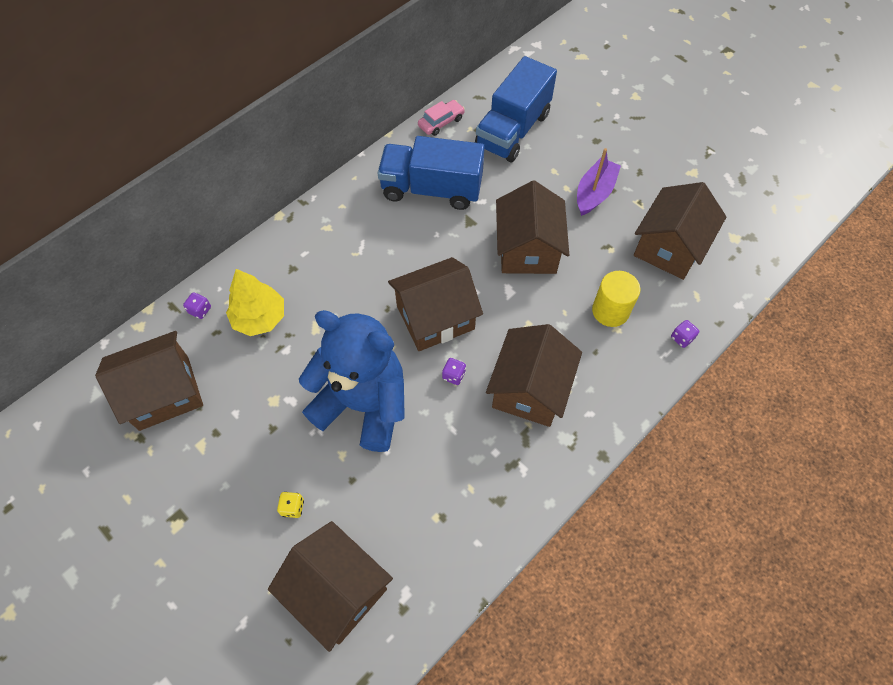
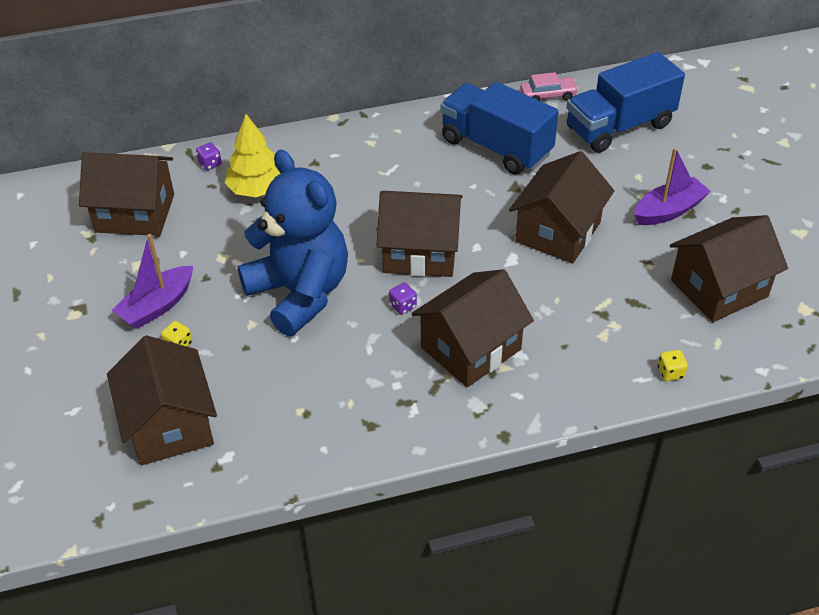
camera: 30 degrees right, 15 degrees down
(248, 478) = (157, 306): none -> purple boat
(610, 311) = (607, 318): yellow cylinder -> none
(682, 338) = (670, 373): purple dice -> yellow dice

